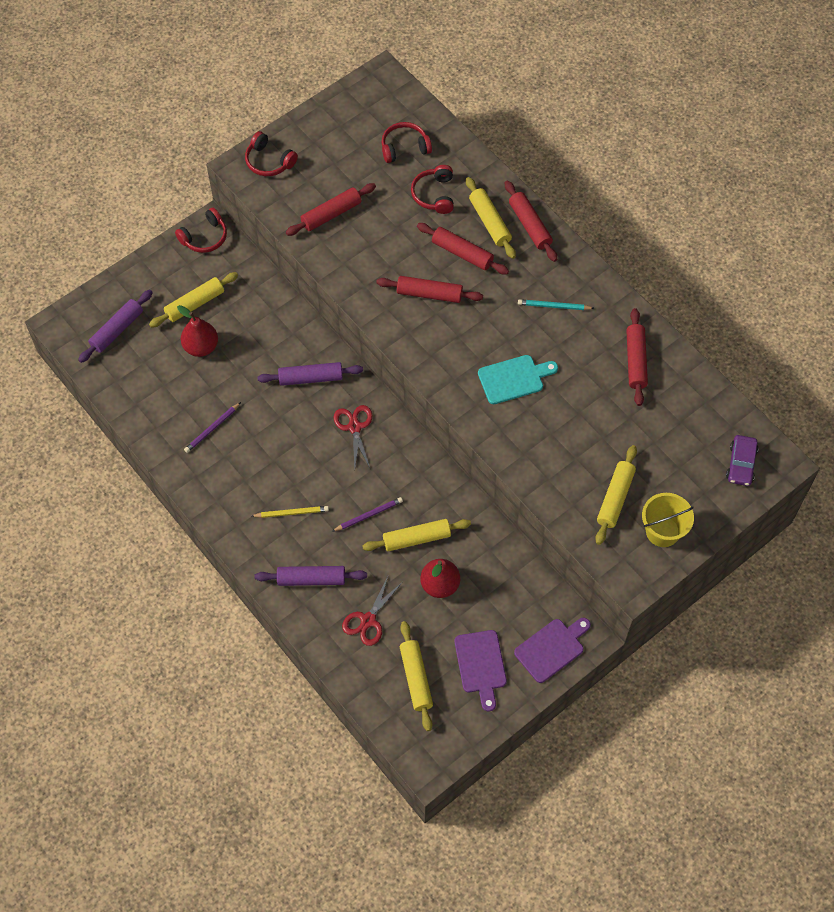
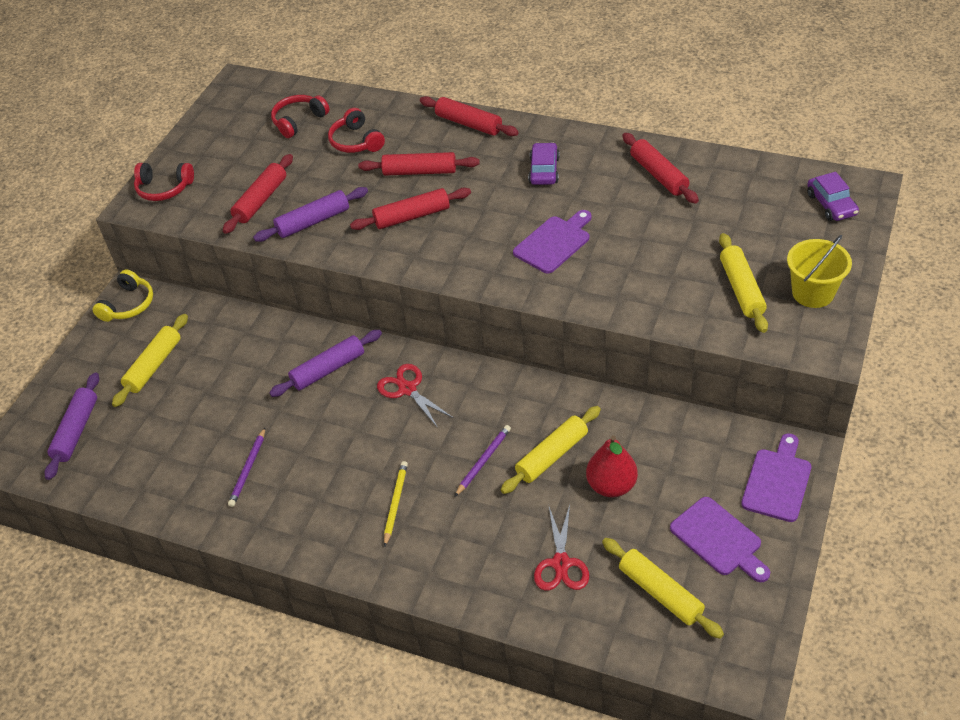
camera: 25 degrees left, 15 degrees down
(201, 347) = (185, 400): red pear -> none
(204, 237) = (128, 305): red headphones -> yellow headphones
(291, 513) = (395, 503): yellow pencil -> yellow pencil turned 45 degrees counterclockwise
(311, 579) = (465, 557): purple rolling pin -> purple rolling pin (313, 221)
(490, 222) = (428, 138): yellow rolling pin -> none
(514, 378) = (554, 242): turquoise cutting board -> purple cutting board
(554, 306) = (544, 170): turquoise pencil -> purple car

